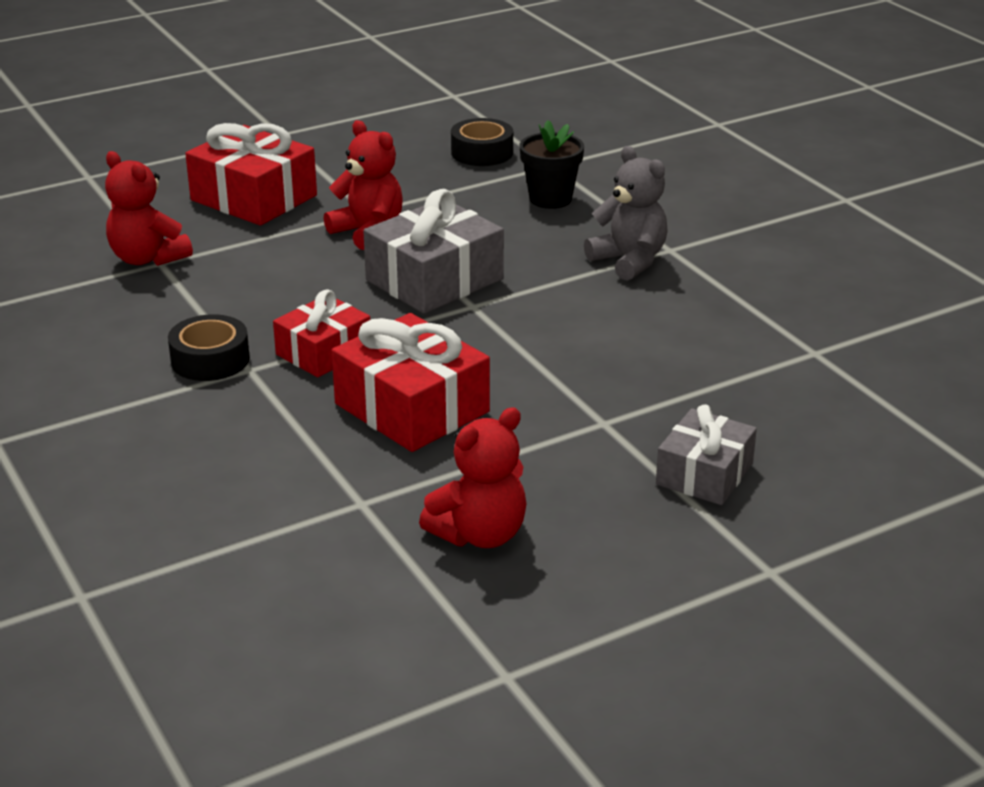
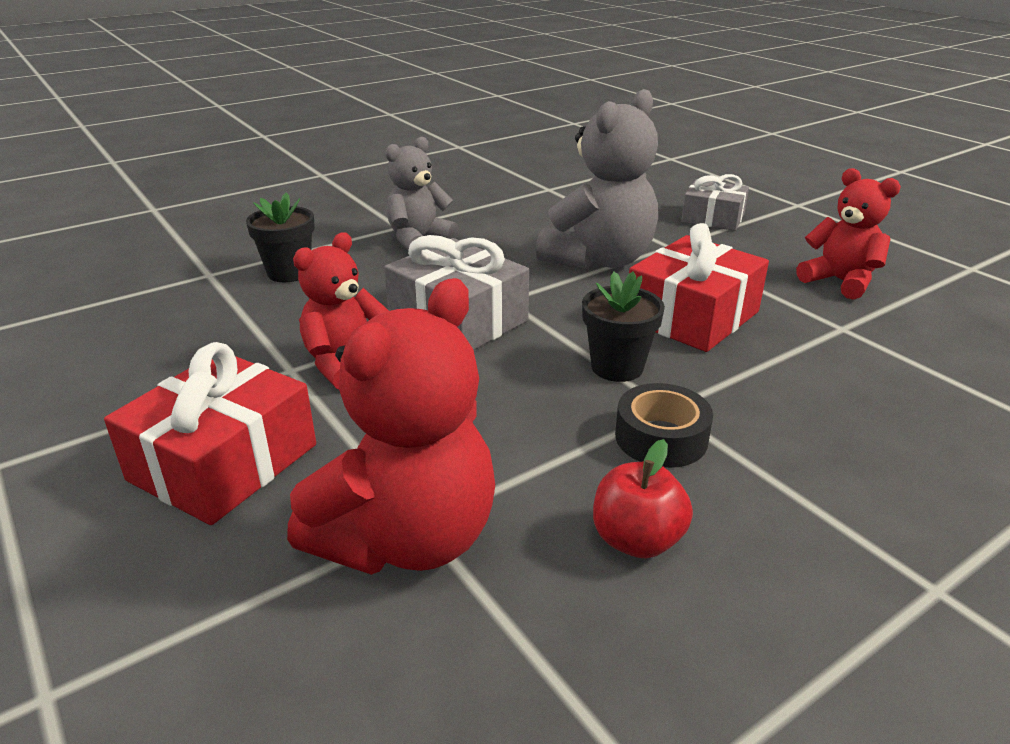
camera: 95 degrees left, 0 degrees up
(104, 335) = (637, 540): none -> red apple
(147, 258) = (407, 538): red teddy bear -> red teddy bear, size x1.58
(324, 352) = (617, 367): red gift -> black flower pot
(482, 152) = (157, 310): black tape -> none
(565, 367) = (599, 260): none -> grey teddy bear

